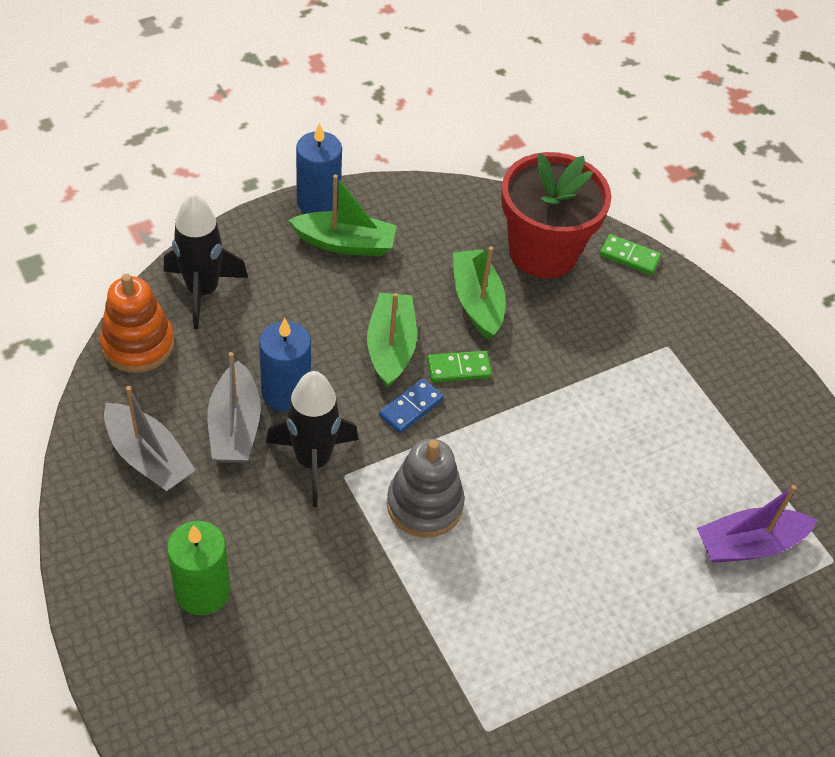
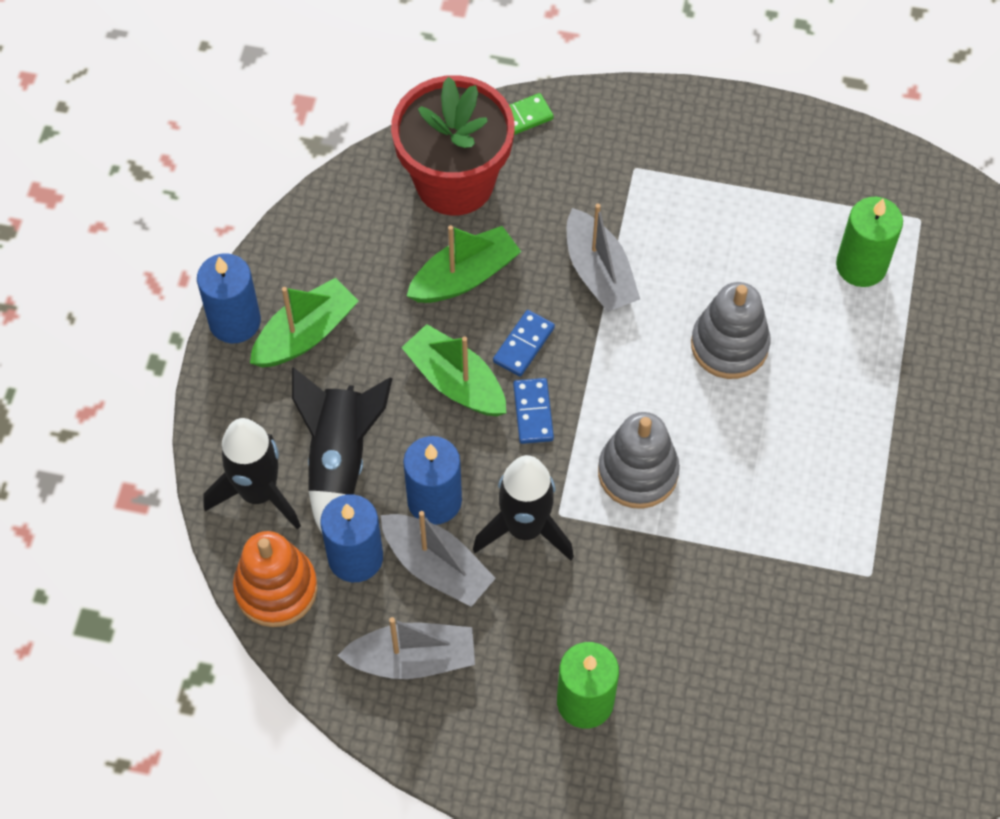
camera: 45 degrees left, 10 degrees up
(200, 374) = (355, 557): none -> blue candle
(268, 319) = (339, 459): none -> black rocket
(459, 368) = (524, 345): green domino -> blue domino
(477, 302) = (464, 276): green boat -> green boat turned 120 degrees clockwise
(561, 377) = (599, 273): none -> grey boat
(588, 497) = (729, 345): none -> grey stacking toy
(748, 544) = (861, 265): purple boat -> green candle

